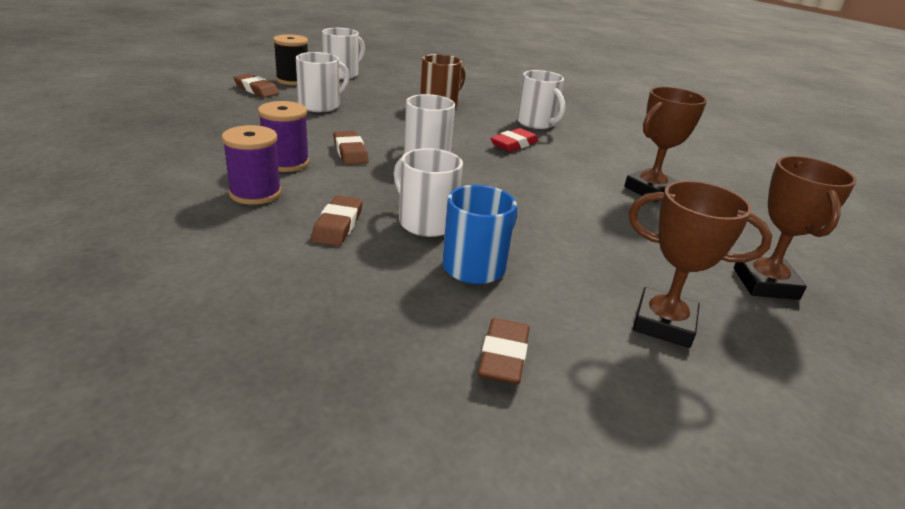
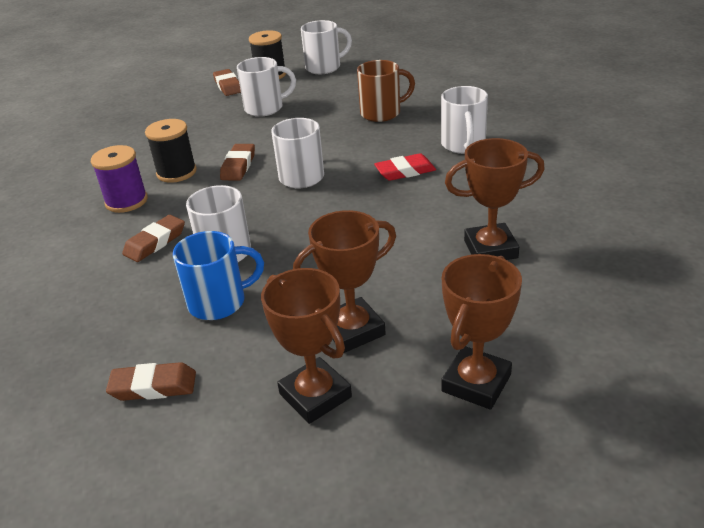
camera: 35 degrees right, 5 degrees up
(286, 163) = (176, 172): purple spool -> black spool
(503, 357) = (153, 386): brown eraser -> brown eraser turned 45 degrees clockwise
(626, 265) = (353, 330): none -> brown trophy

